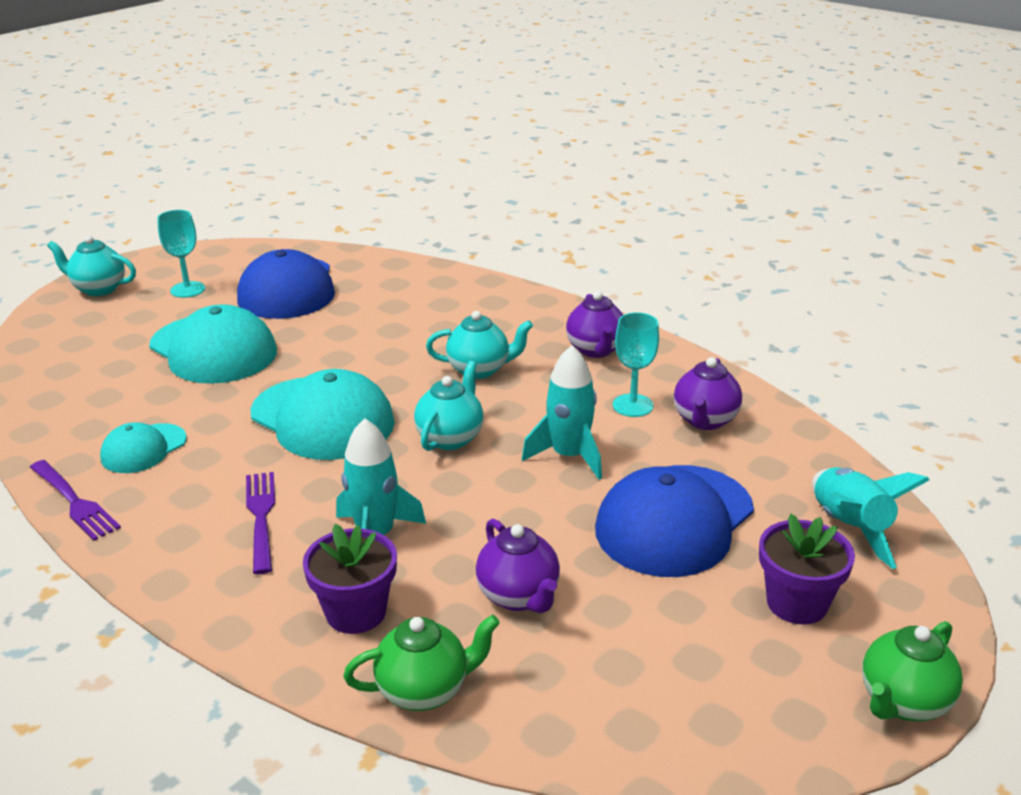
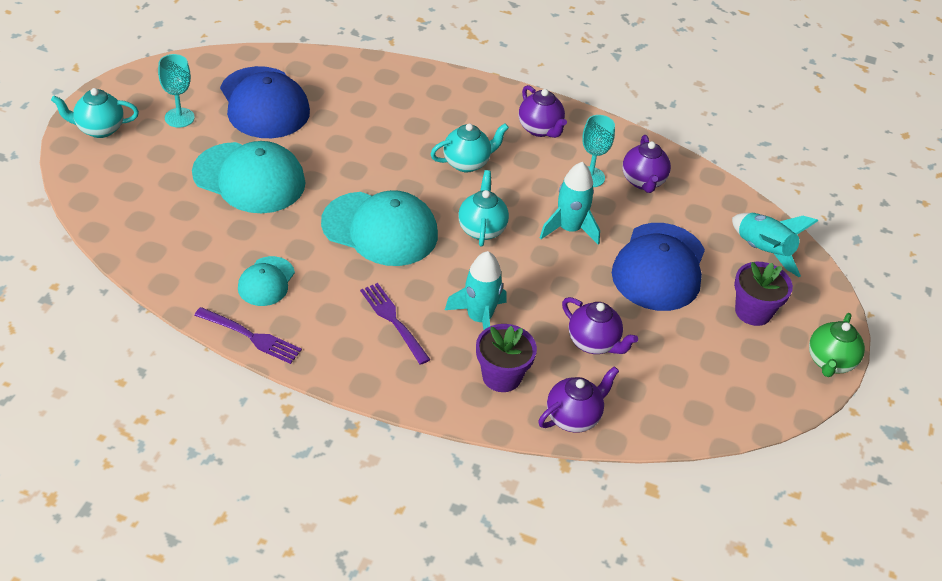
camera: 25 degrees left, 15 degrees up
(424, 690) = (573, 417): green teapot -> purple teapot

